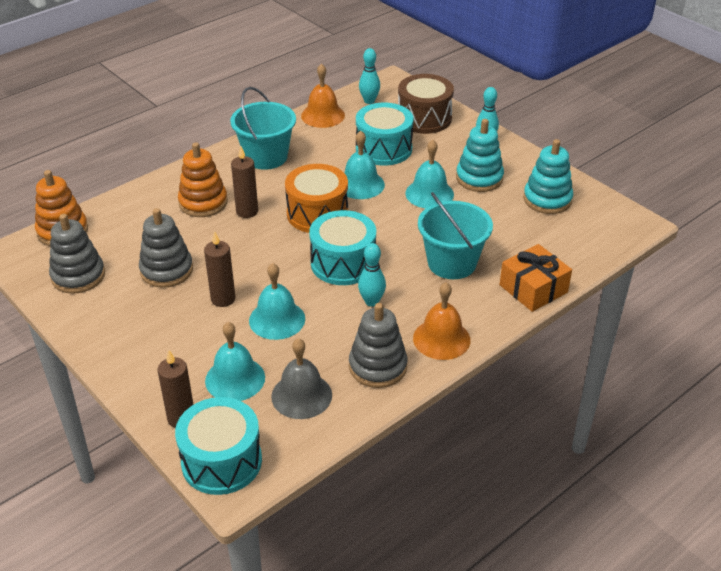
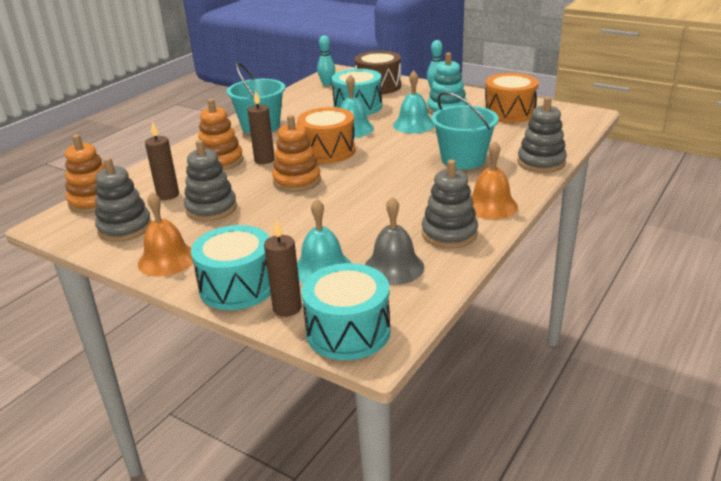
camera: 15 degrees left, 10 degrees down
(223, 299) = (277, 217): brown candle -> brown candle (168, 195)
(265, 252) = (297, 181): none -> orange stacking toy
(277, 319) = (336, 221): turquoise bell -> none
(323, 115) = (294, 97): orange bell -> orange bell (167, 259)
(343, 263) = (371, 176): turquoise drum -> turquoise drum (237, 286)
(371, 302) = (413, 194): turquoise bowling pin -> none
(533, 289) = (541, 162): orange gift -> grey stacking toy
(547, 199) = (509, 113): turquoise stacking toy -> orange drum

